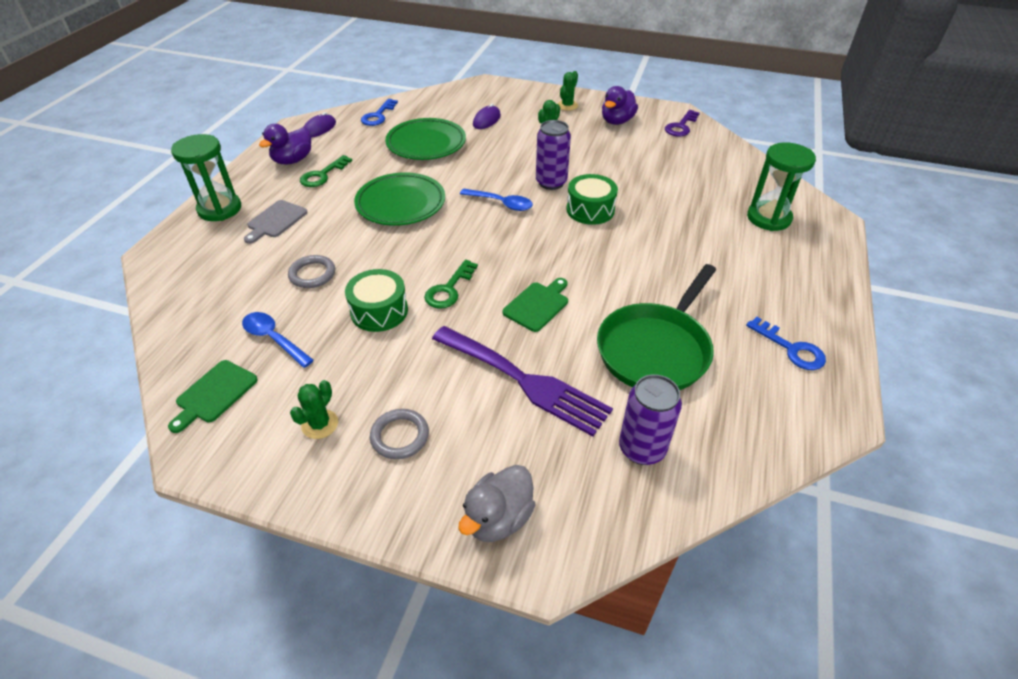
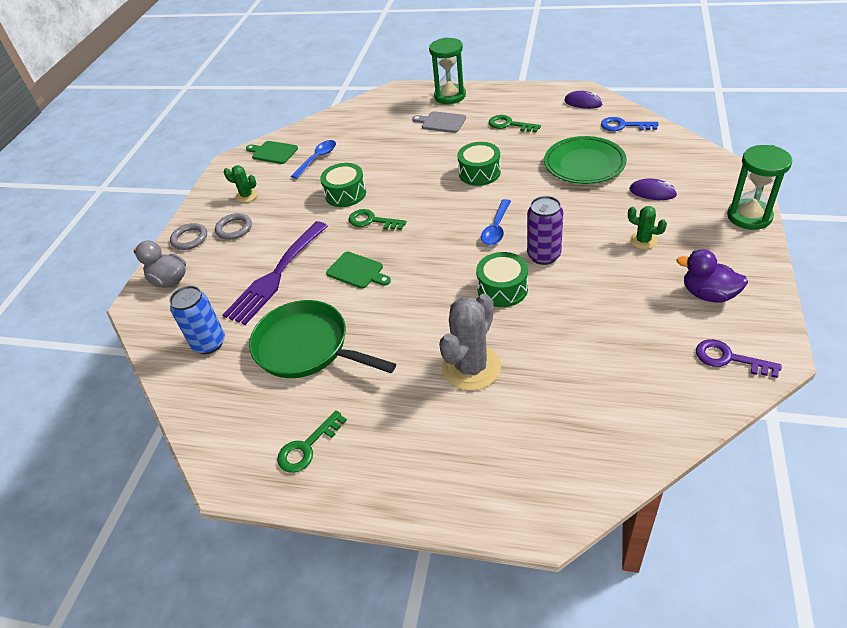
camera: 90 degrees right, 0 degrees up
(293, 160) = (526, 105): purple duck -> none
(312, 274) = (382, 155): grey ring -> grey ring (189, 238)
(401, 204) = (479, 173): green plate -> green drum
(567, 105) = (725, 247): green cactus -> none
(642, 449) = (209, 343): purple can -> blue can
(687, 237) = (471, 367): none -> grey cactus
(768, 218) = (528, 446): green hourglass -> green hourglass (749, 216)
(791, 348) = (307, 447): blue key -> green key

